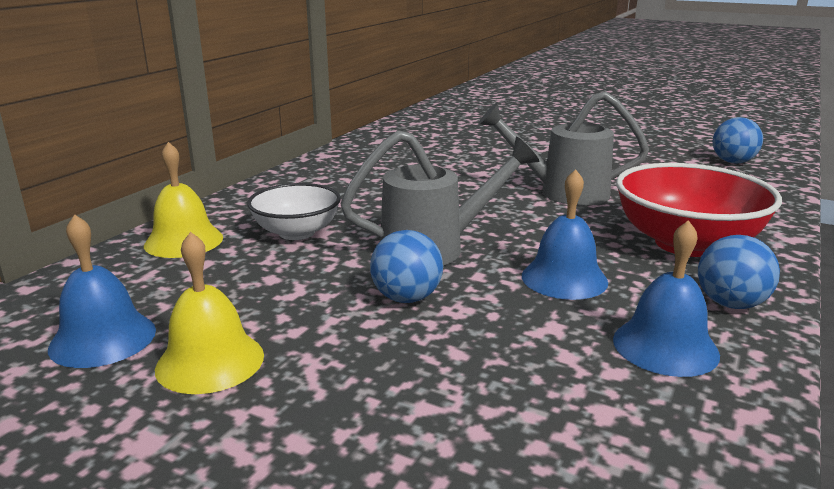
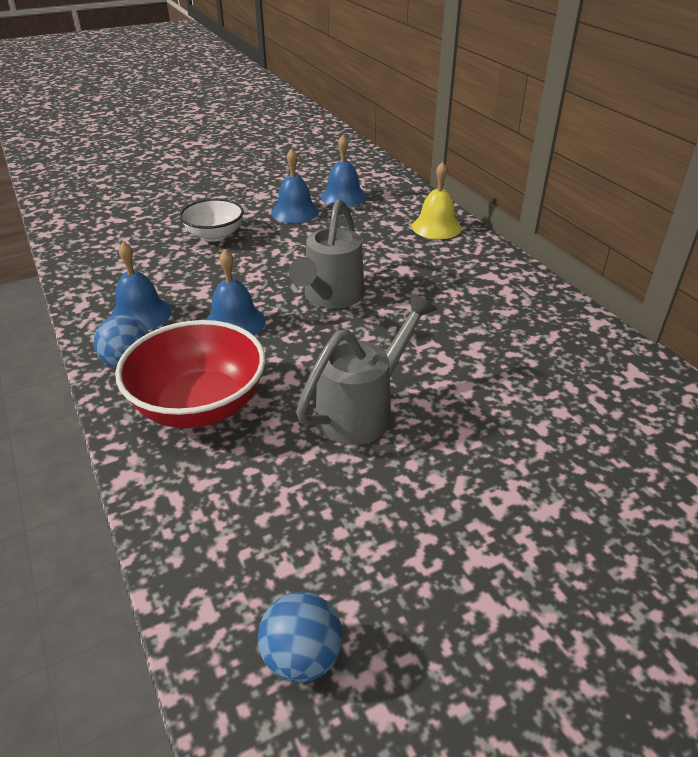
camera: 125 degrees right, 15 degrees up
(210, 361) = (295, 212): yellow bell -> blue bell
(297, 232) = (411, 261): white bowl -> white bowl (214, 235)
(406, 298) = (284, 266): blue ball -> none

